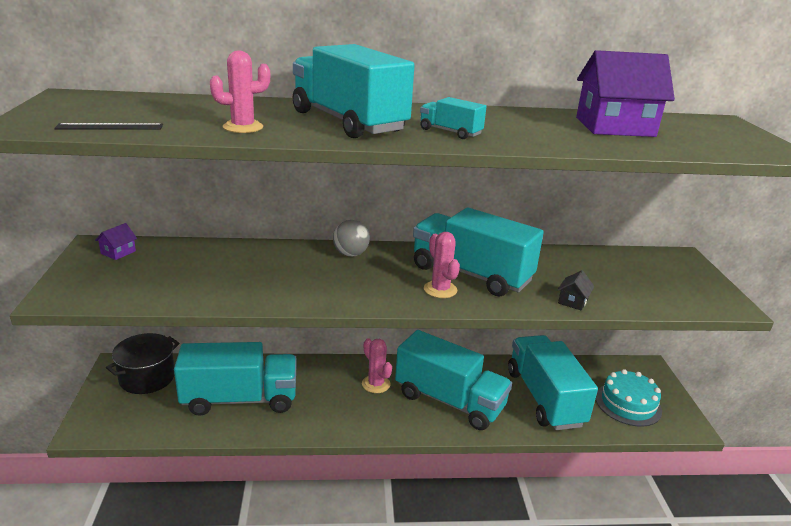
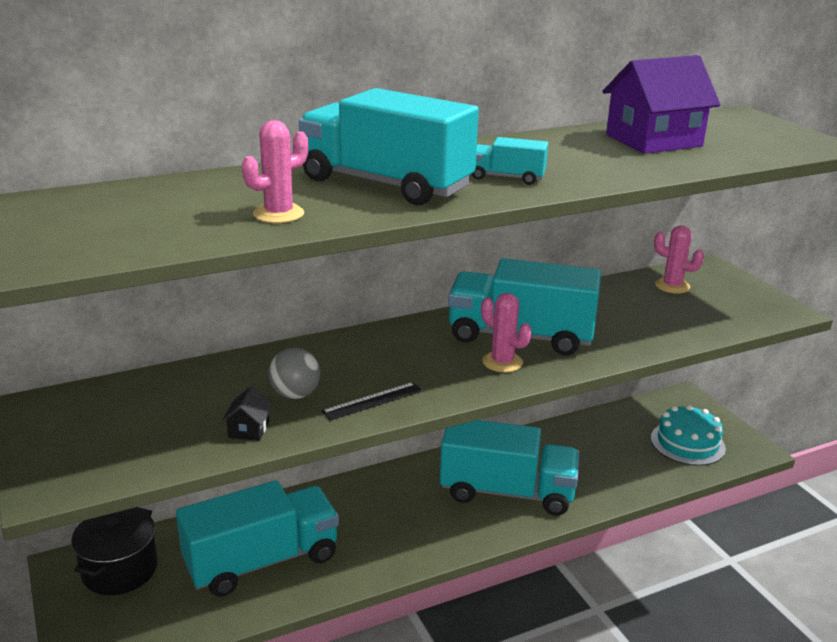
camera: 20 degrees left, 0 degrees up
(110, 127) = (117, 244): black ruler -> black ruler (372, 401)
(118, 252) = (73, 408): purple house -> none
(350, 254) = (370, 343): grey ball -> grey ball (295, 395)
(376, 384) = (413, 496): pink cactus -> pink cactus (672, 286)
(544, 398) = (603, 460): turquoise truck -> none
(573, 301) = (643, 342): black house -> black house (249, 429)

